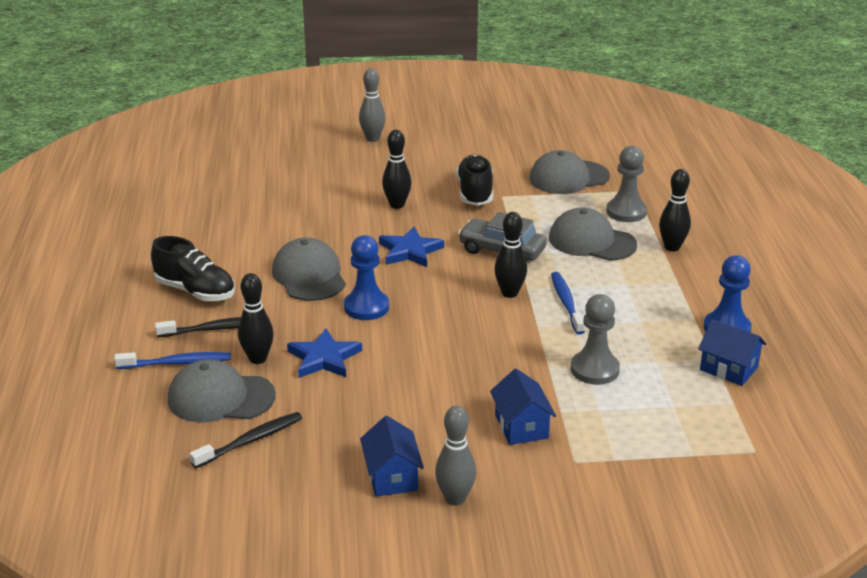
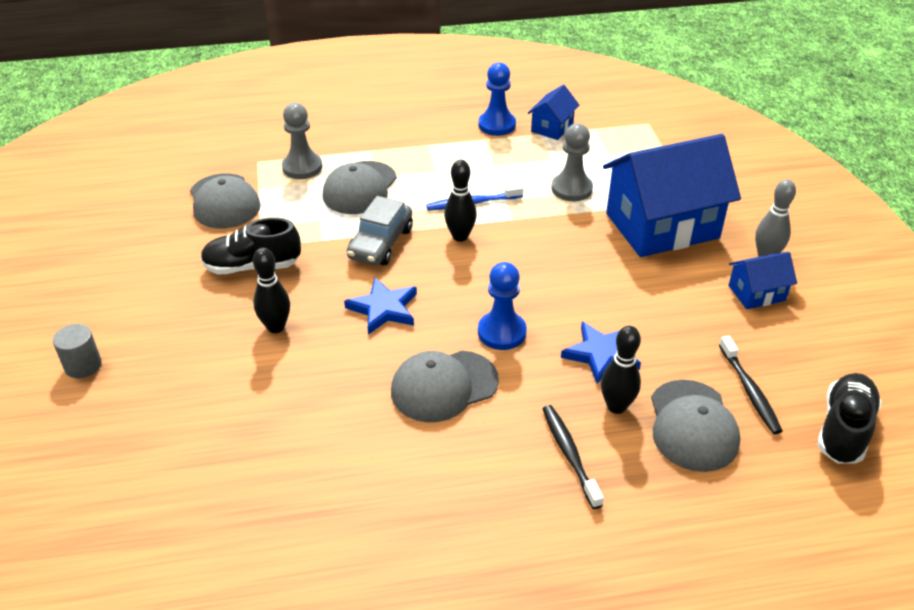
camera: 95 degrees left, 10 degrees up
(177, 363) = (644, 477): blue toothbrush -> none
(195, 291) = (492, 489): black shoe -> black shoe (844, 429)
(250, 441) = (750, 391): black toothbrush -> black toothbrush turned 150 degrees counterclockwise
(372, 139) = (83, 365): grey bowling pin -> grey cylinder
(521, 426) = (662, 226): blue house -> blue house, size x2.19
(672, 247) = (369, 145): black bowling pin -> none

